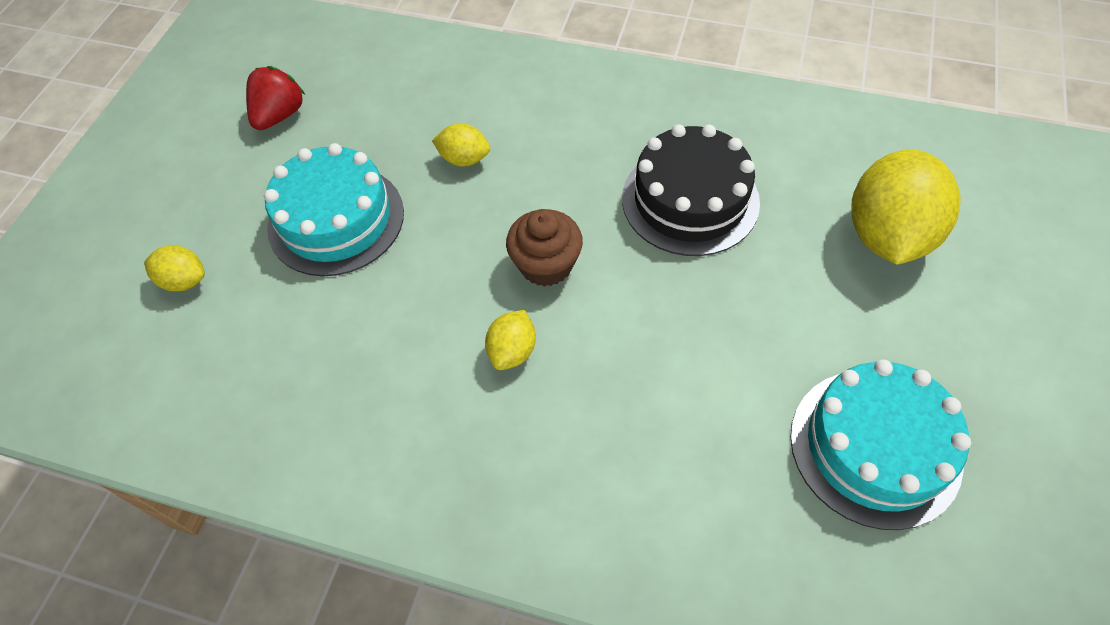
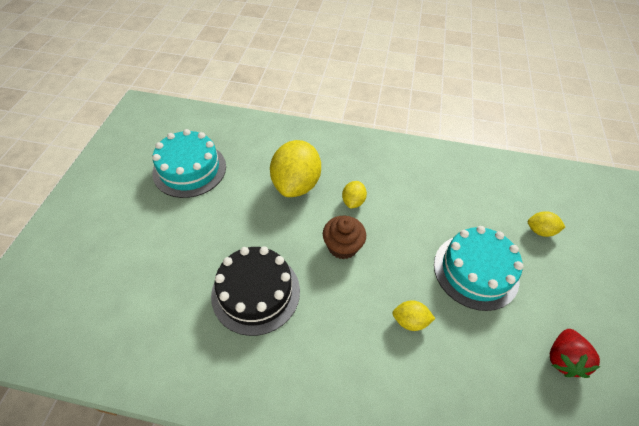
camera: 170 degrees right, 5 degrees down
(887, 235) = (139, 271): yellow lemon -> yellow lemon (296, 184)

